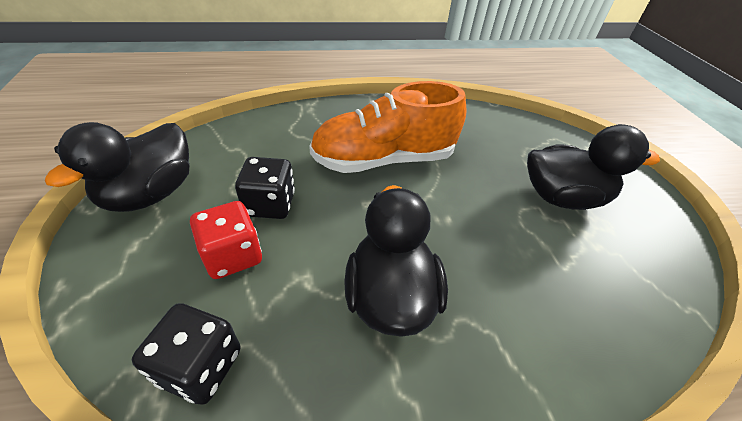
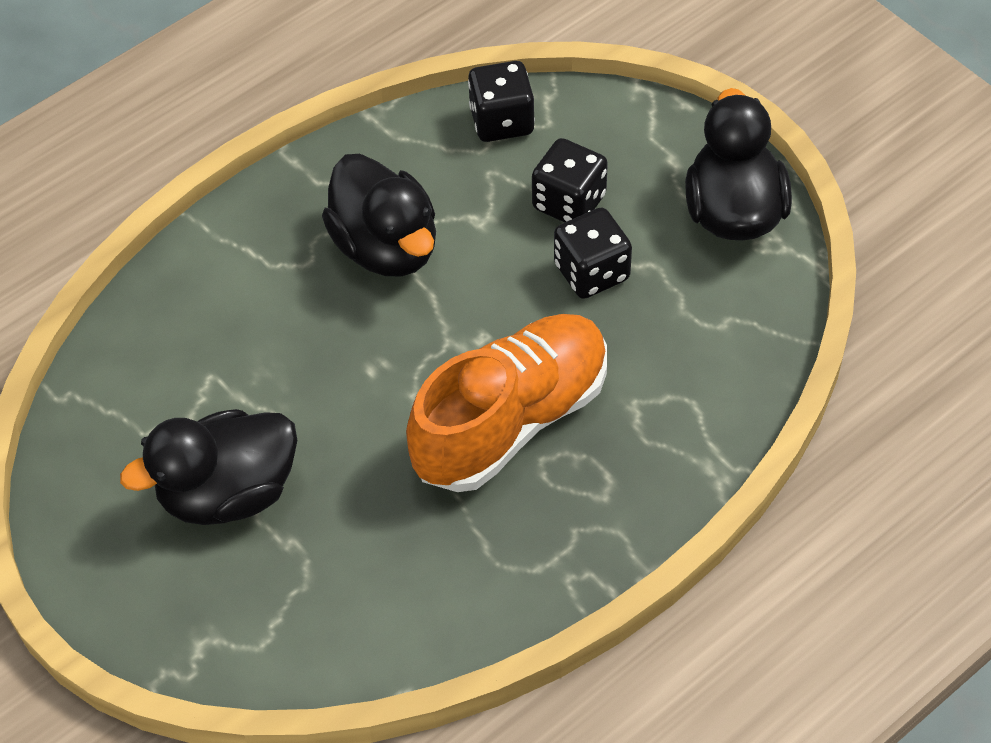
camera: 155 degrees right, 10 degrees up
(233, 256) = (569, 202): red dice -> black dice

